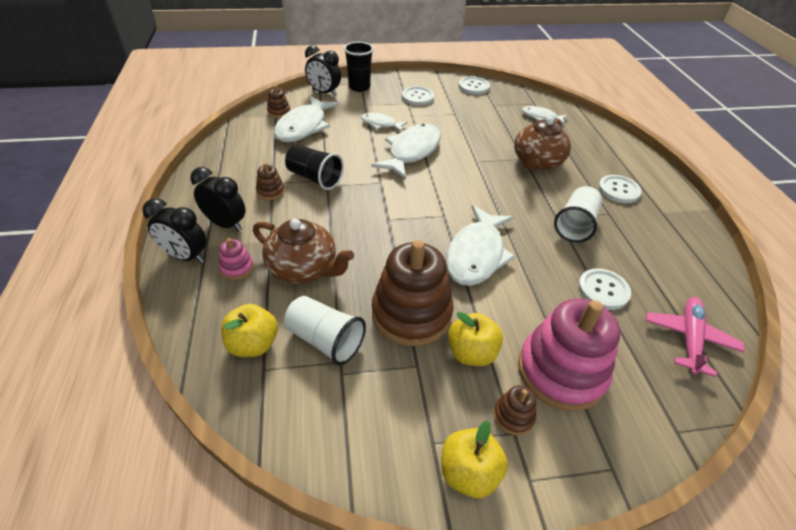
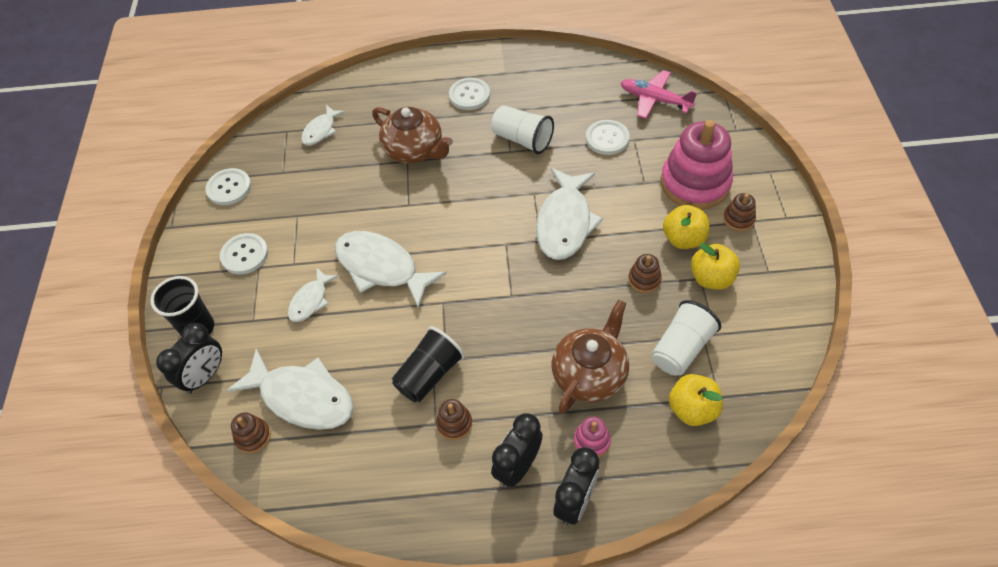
camera: 80 degrees left, 10 degrees up
(411, 313) = (644, 279): brown stacking toy -> brown stacking toy, size x0.43
(469, 472) = (787, 251): yellow apple -> yellow apple (711, 278)
(476, 254) = (565, 222): white fish -> white fish turned 75 degrees clockwise

